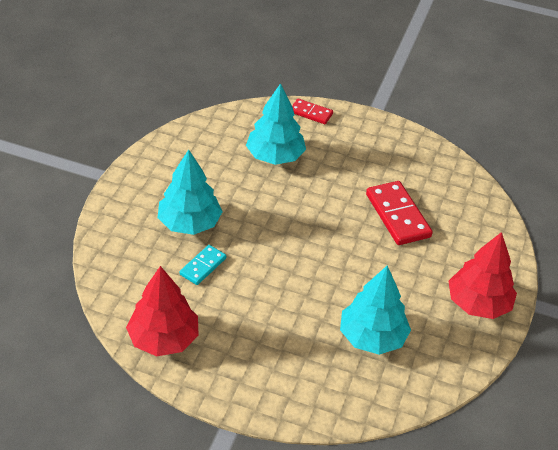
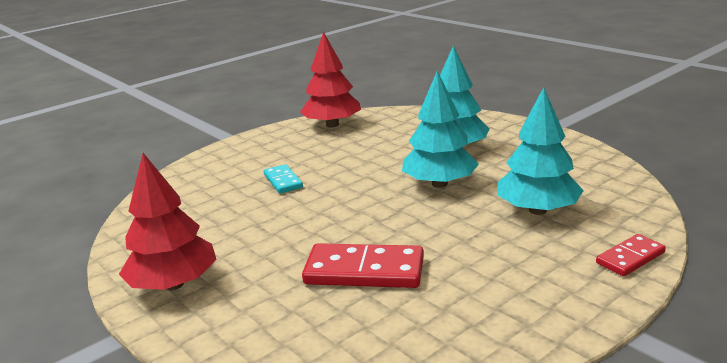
camera: 125 degrees right, 20 degrees down
(203, 266) = (393, 147): turquoise domino -> turquoise domino (283, 181)
(372, 337) = (223, 206): turquoise tree -> turquoise tree (439, 184)

